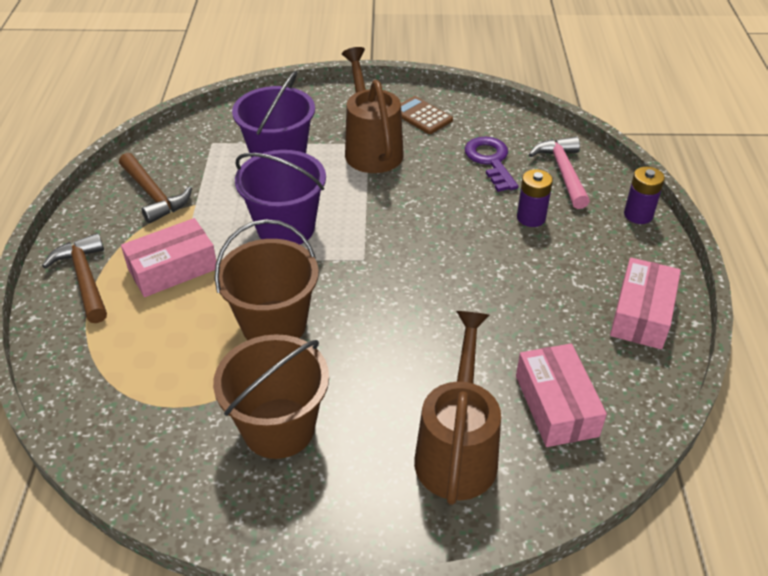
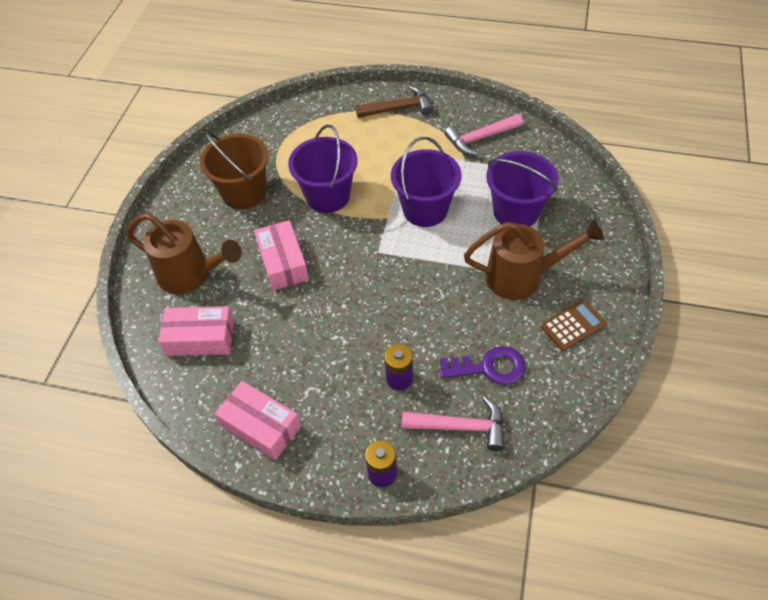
camera: 105 degrees right, 10 degrees up
(153, 195) = (480, 138): brown hammer -> pink hammer
(172, 268) = (397, 148): pink box -> pink box (283, 262)
(274, 324) = (327, 196): brown bucket -> purple bucket

